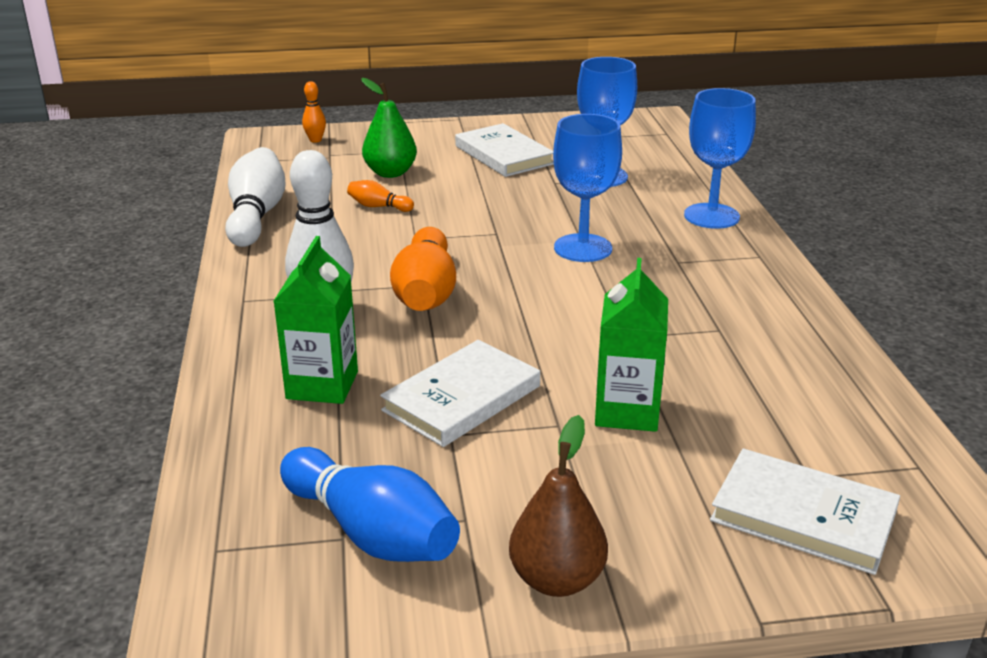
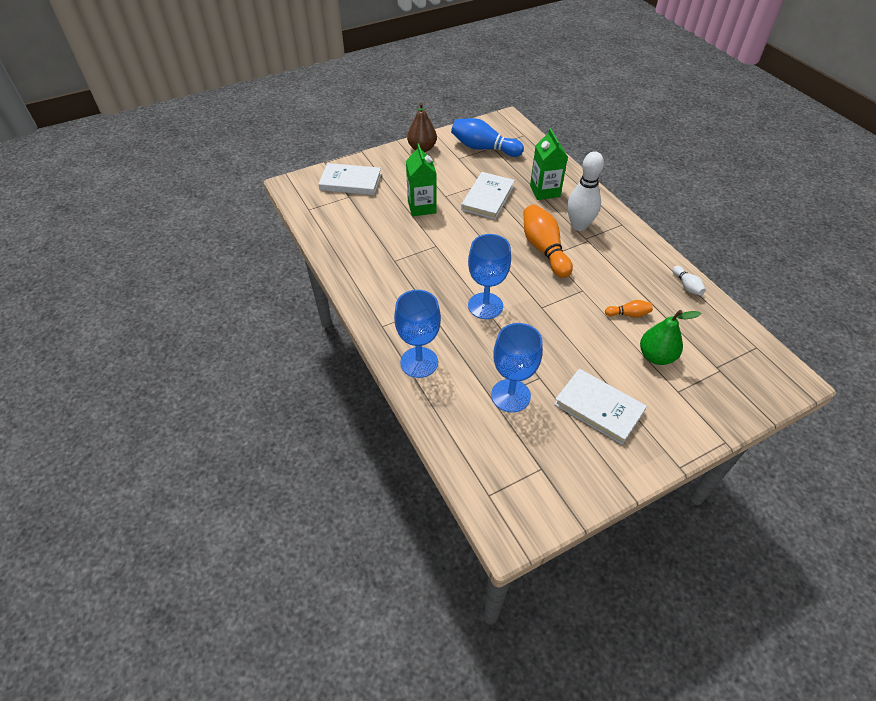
camera: 160 degrees right, 20 degrees up
(256, 216) = (687, 286): white bowling pin -> white bowling pin, size x0.48
(315, 140) = (751, 388): orange bowling pin -> none

